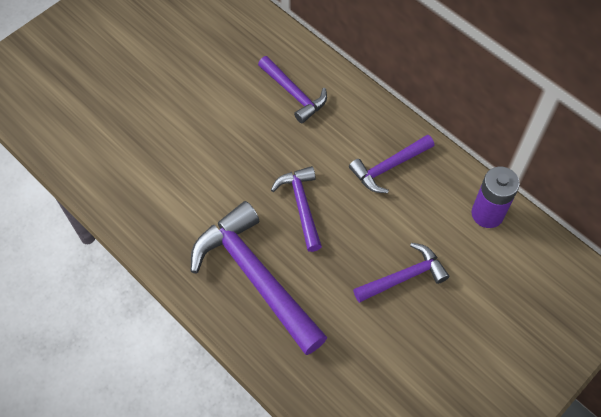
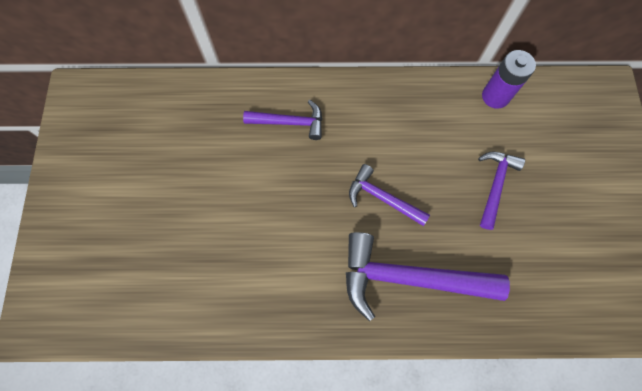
camera: 45 degrees left, 10 degrees up
(389, 167) = (406, 119): purple hammer -> none

